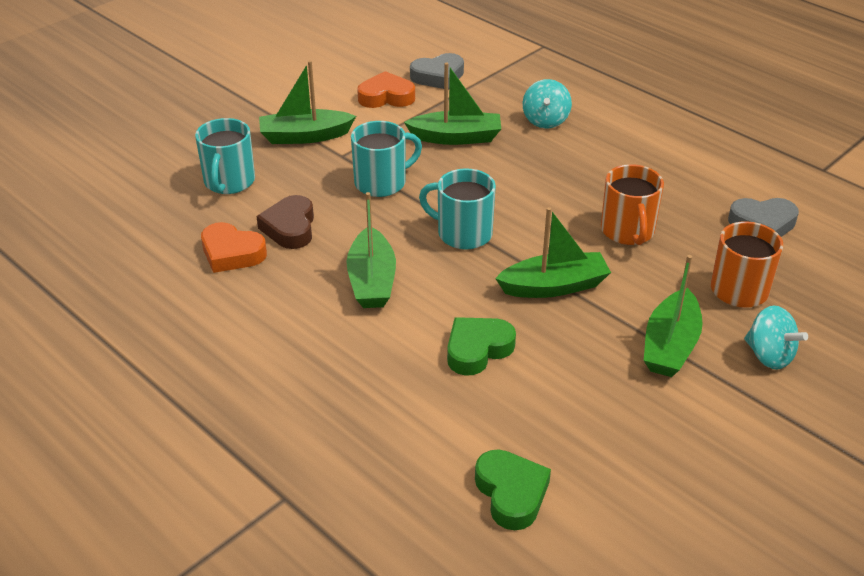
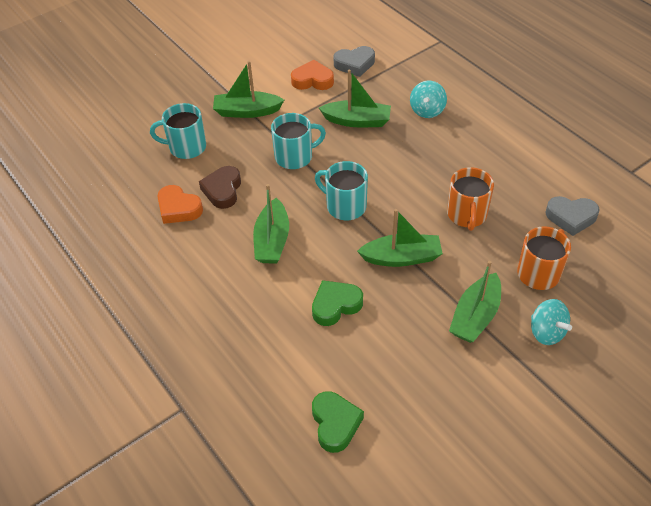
camera: 10 degrees right, 10 degrees up
(229, 182) = (186, 147): turquoise mug -> turquoise mug turned 75 degrees clockwise

